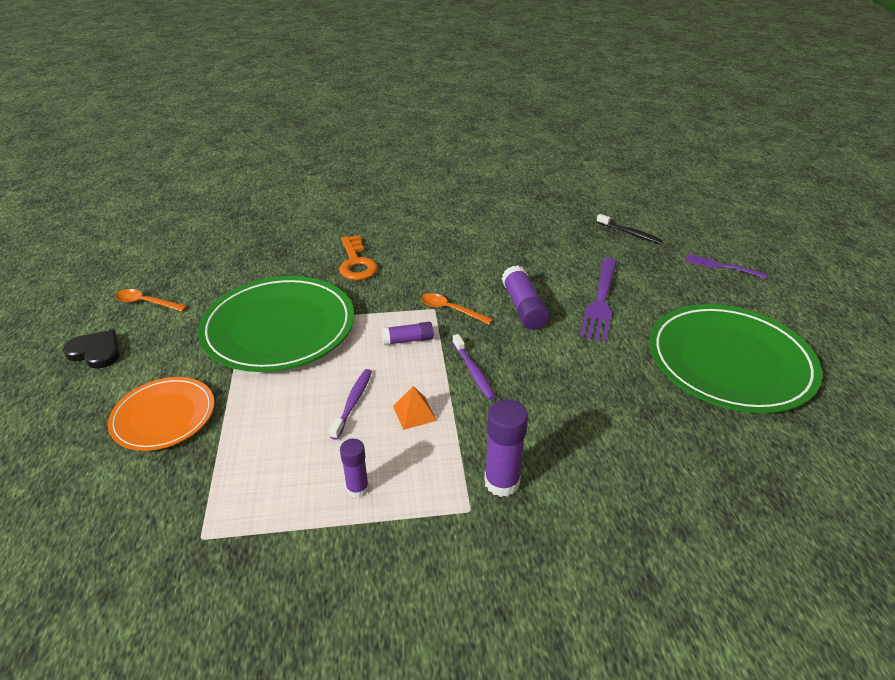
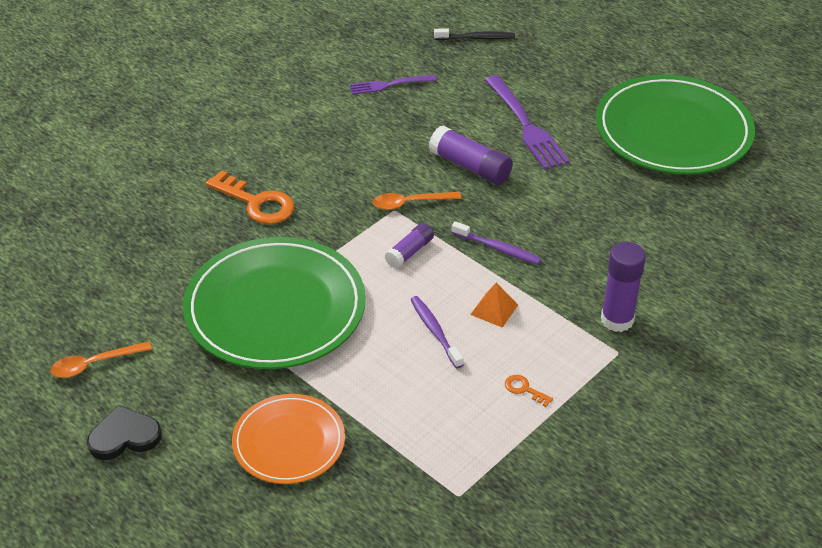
camera: 40 degrees left, 5 degrees up
(357, 488) = (524, 389): purple glue stick -> orange key
(721, 266) = (586, 38): purple fork -> purple fork (389, 85)

